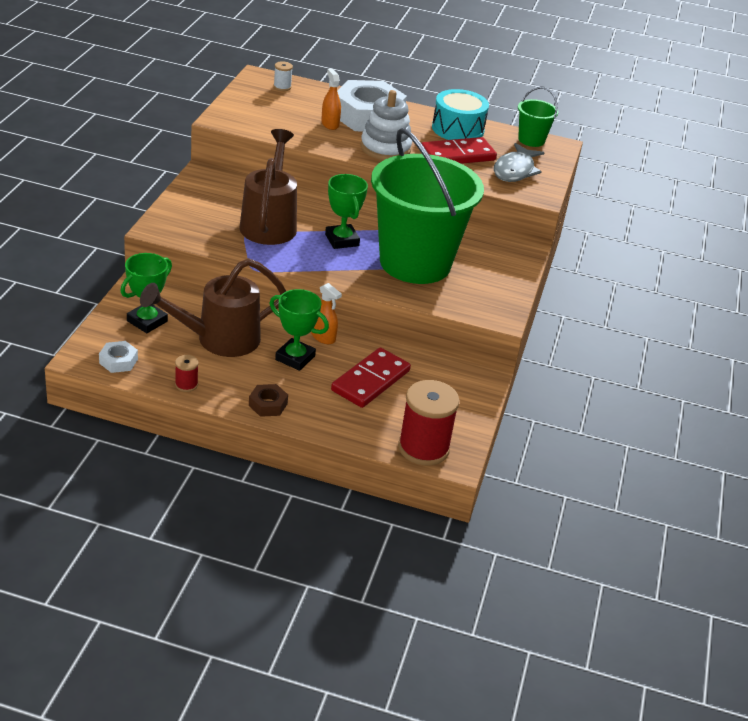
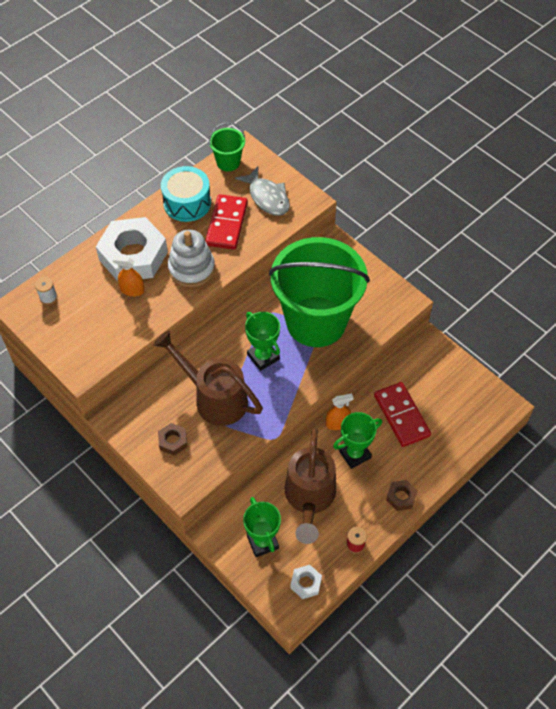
camera: 55 degrees left, 20 degrees up
(202, 211) = (173, 441): none -> brown nut
(342, 240) = (263, 357): green trophy -> green trophy turned 45 degrees clockwise
(423, 448) = (485, 418): red spool -> none

